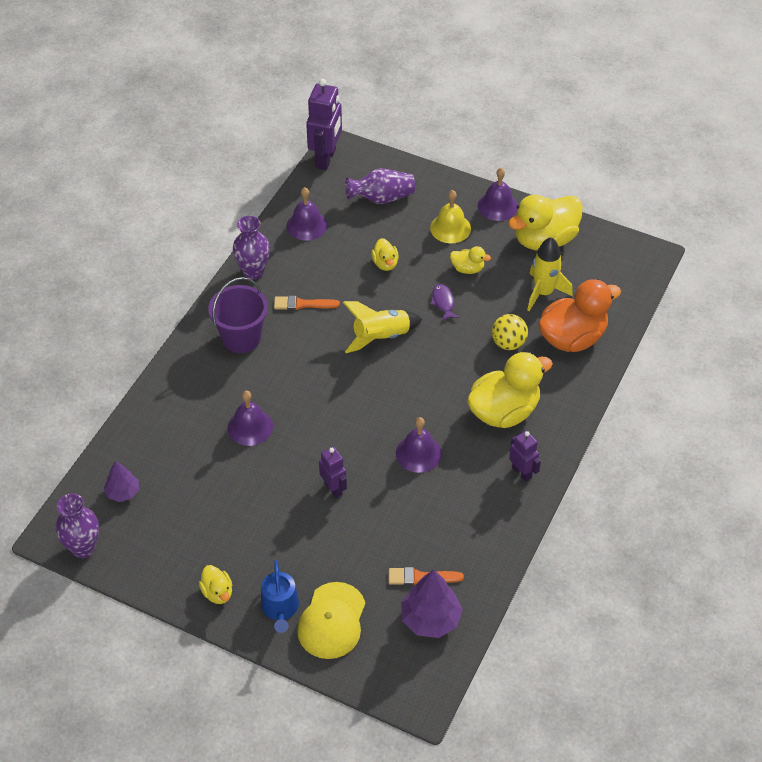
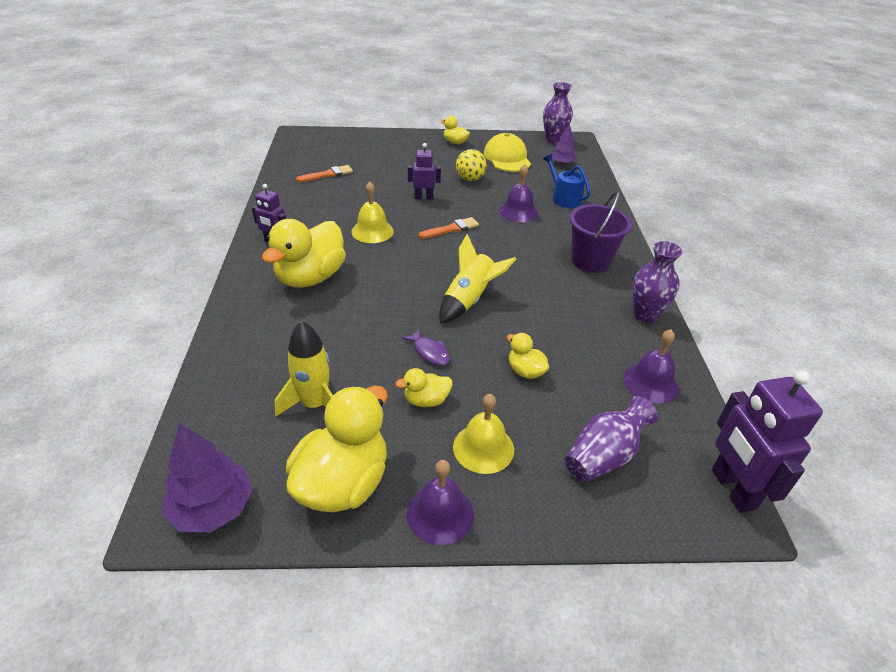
camera: 150 degrees right, 10 degrees down
(280, 608) = (411, 145): blue watering can -> blue watering can (564, 198)
(302, 304) = (569, 303): orange brush -> orange brush (451, 229)
(332, 621) = (374, 147): yellow cap -> yellow cap (507, 158)
(333, 488) = (424, 197): purple robot -> purple robot turned 150 degrees clockwise
(418, 453) = (372, 231): purple bell -> yellow bell
(430, 619) = (310, 161): purple tree -> purple tree (213, 508)
(508, 343) = (333, 335): yellow ball -> yellow ball (470, 179)
(572, 338) = (259, 364): orange duck -> none

